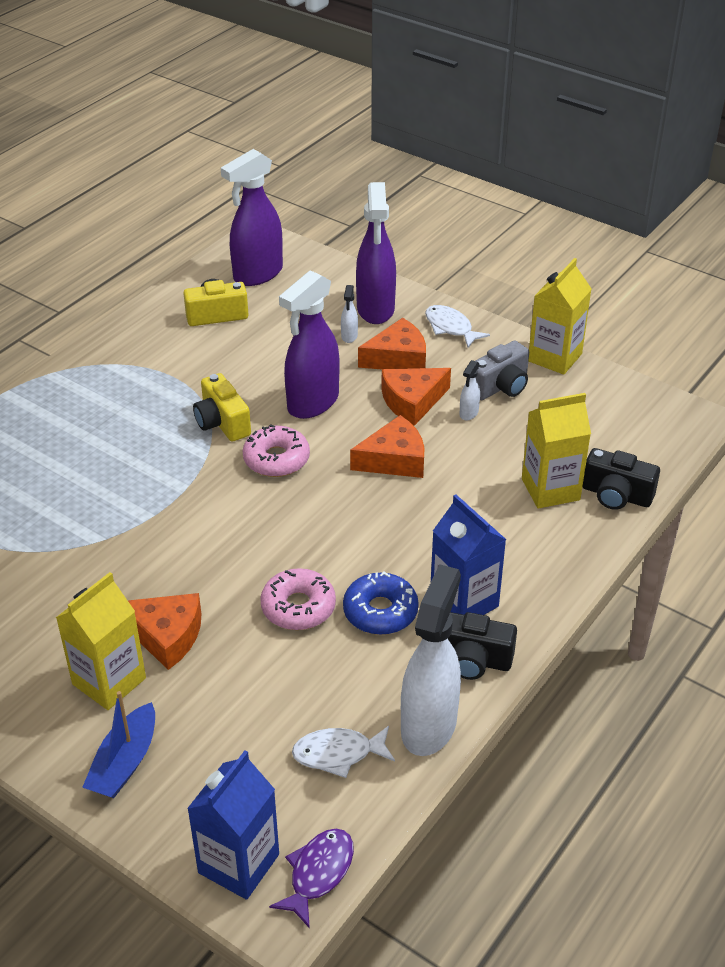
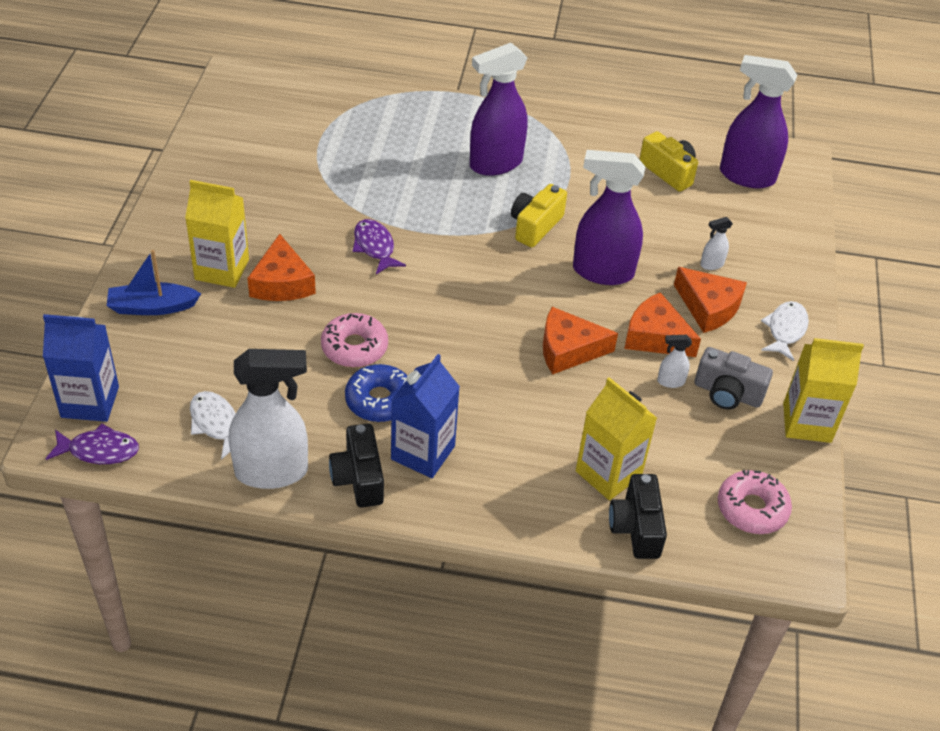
camera: 60 degrees right, 5 degrees up
(166, 545) = (375, 247): none -> purple fish
(276, 459) = (515, 274): pink donut -> pink donut (752, 509)
(375, 309) = (765, 269): purple spray bottle -> purple spray bottle (495, 164)
(394, 460) = (568, 349): orange cheese -> orange cheese turned 135 degrees clockwise

